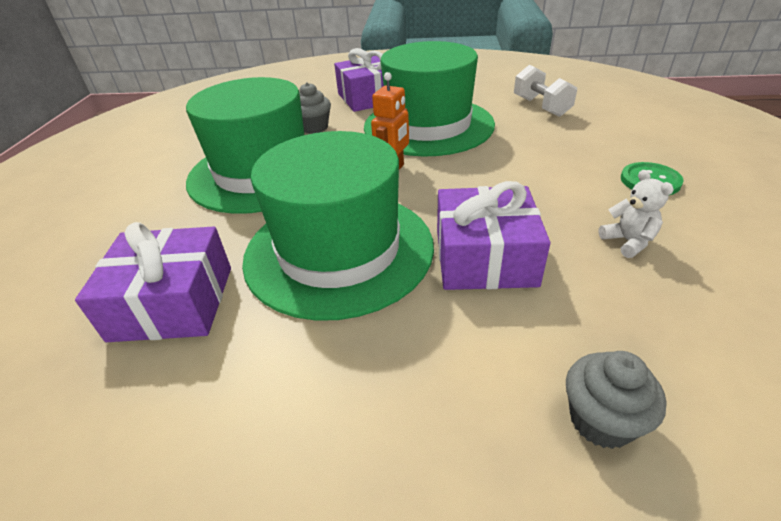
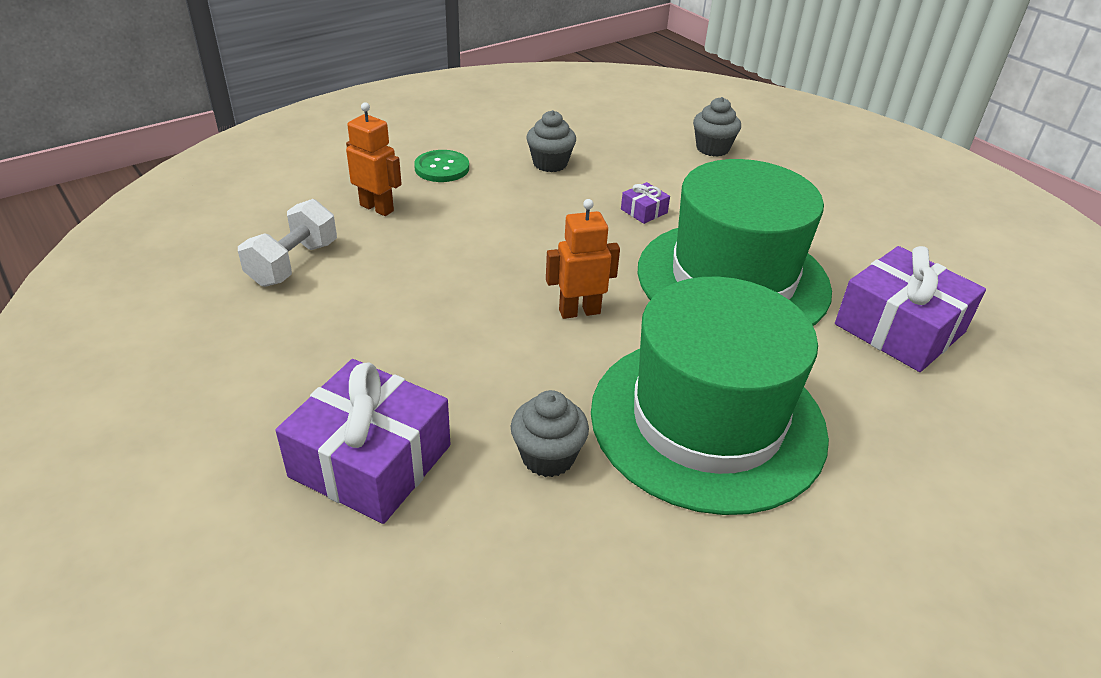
camera: 135 degrees left, 0 degrees up
(428, 125) = (435, 336): green hat -> none
(484, 257) = (644, 211): purple gift -> purple gift, size x0.42
(593, 141) = (377, 208): none -> orange robot
(628, 242) = (550, 164): white teddy bear -> grey cupcake

